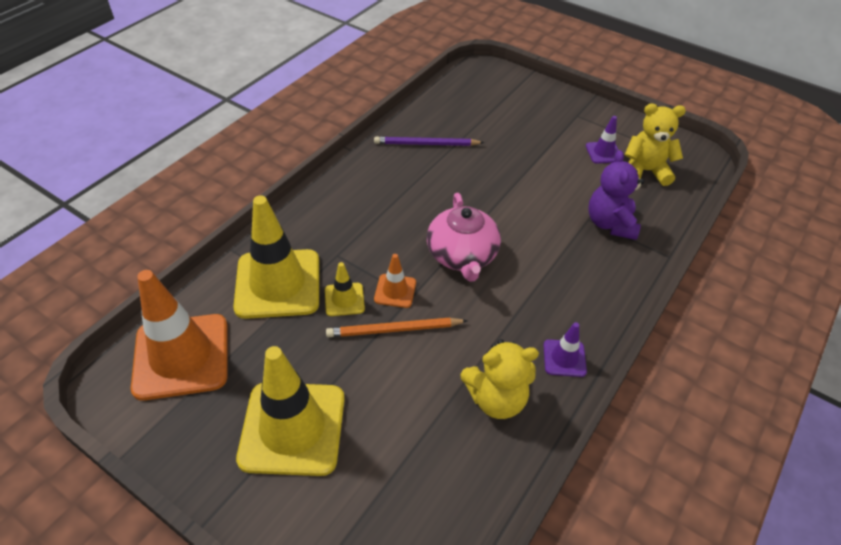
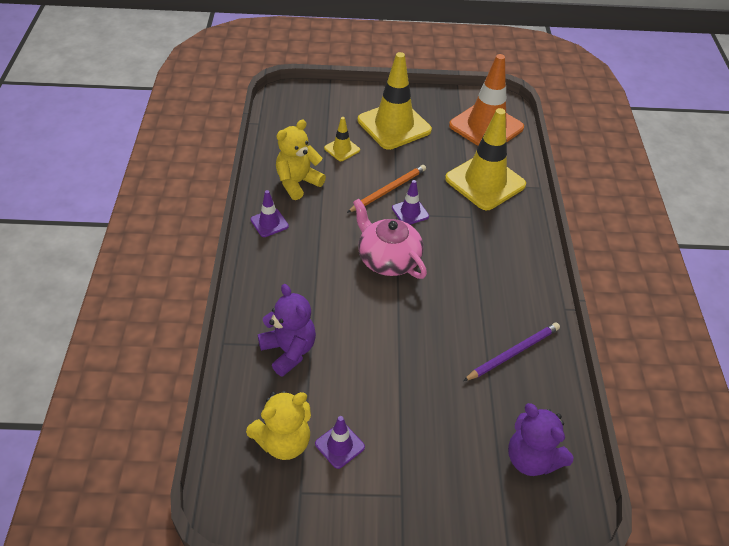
camera: 145 degrees right, 0 degrees up
(344, 299) = (435, 192): yellow traffic cone -> yellow traffic cone (342, 149)
(395, 291) = (410, 212): orange traffic cone -> purple traffic cone
(476, 95) = (532, 459): none -> purple teddy bear

